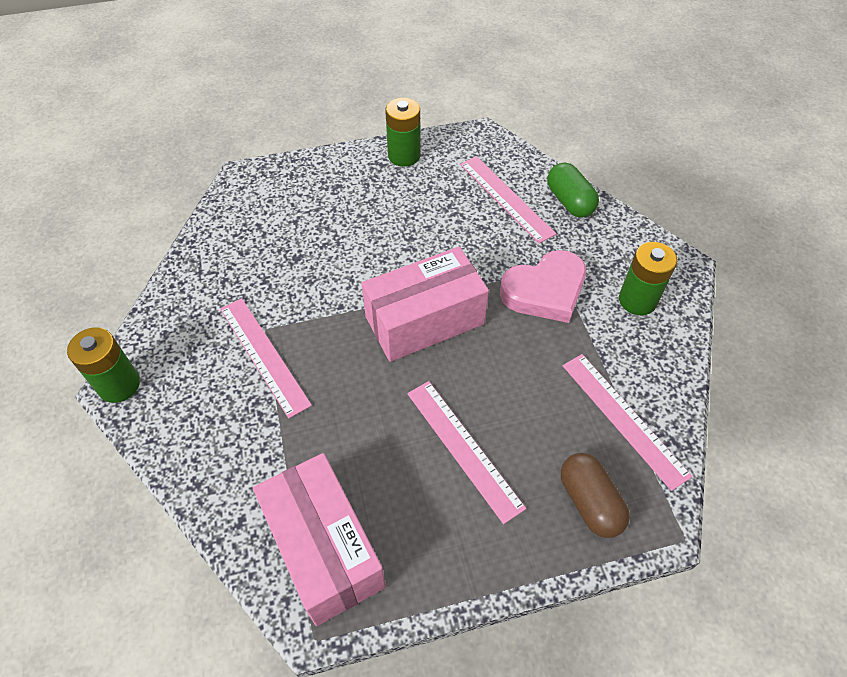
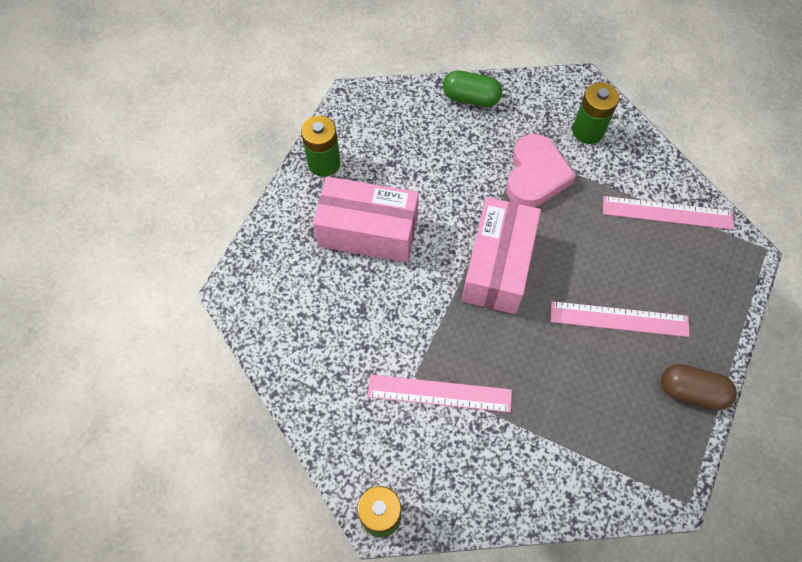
camera: 50 degrees left, 10 degrees up
(324, 548) = (629, 455): pink box -> pink box (368, 231)
(506, 198) = (431, 132): pink ruler -> none
(589, 502) = (708, 278): brown capsule -> brown capsule (691, 391)

